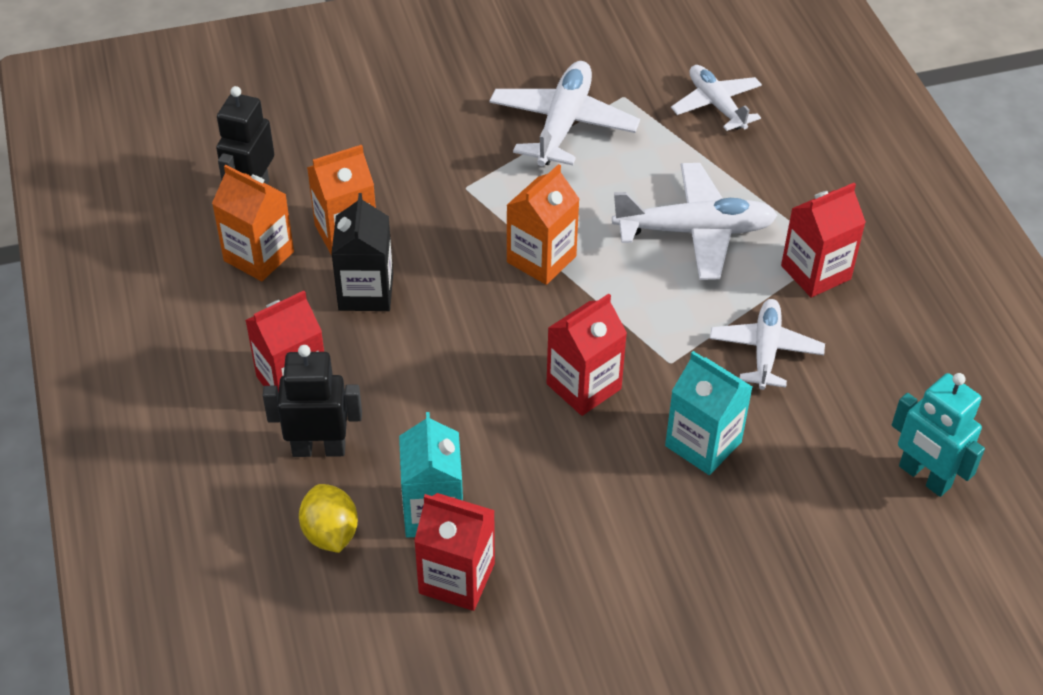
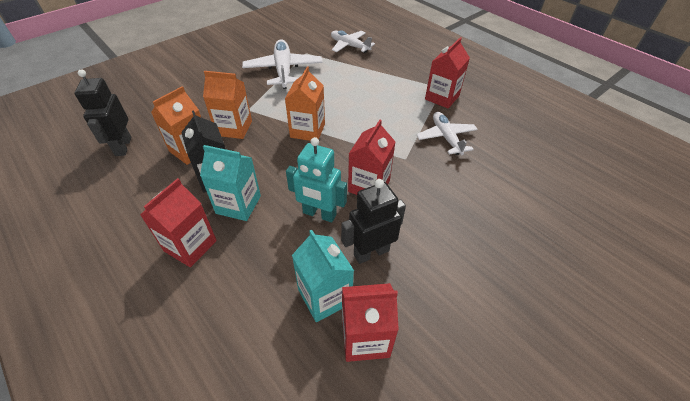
camera: 25 degrees left, 0 degrees up
(259, 256) = (139, 178): orange carton -> orange carton (234, 128)
(319, 449) = (227, 283): black robot -> black robot (371, 252)
(330, 533) = (261, 343): yellow lemon -> none
(695, 231) = (375, 96): white plane -> none
(703, 444) = (451, 193): turquoise carton -> turquoise carton (238, 204)
(924, 477) = (564, 171): turquoise robot -> turquoise robot (319, 214)

